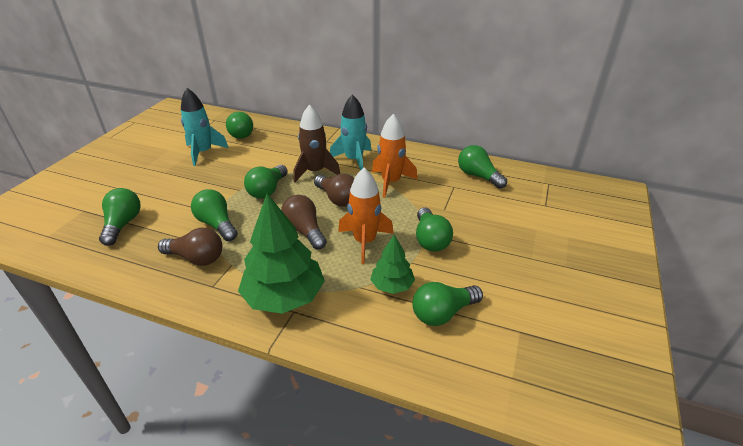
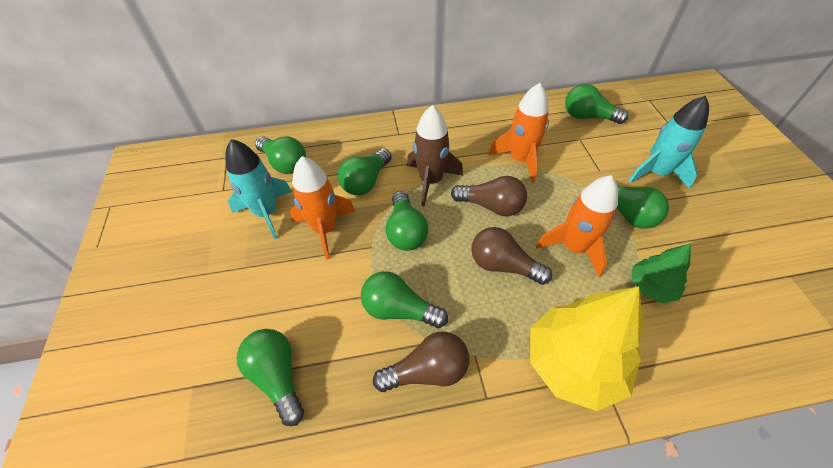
camera: 30 degrees left, 15 degrees up
(224, 171) = (325, 229): none -> orange rocket
(284, 296) = (573, 363): green tree -> yellow tree
(354, 160) = (454, 147): turquoise rocket -> turquoise rocket (656, 173)
(443, 313) = (721, 292): green light bulb -> green light bulb (366, 181)

